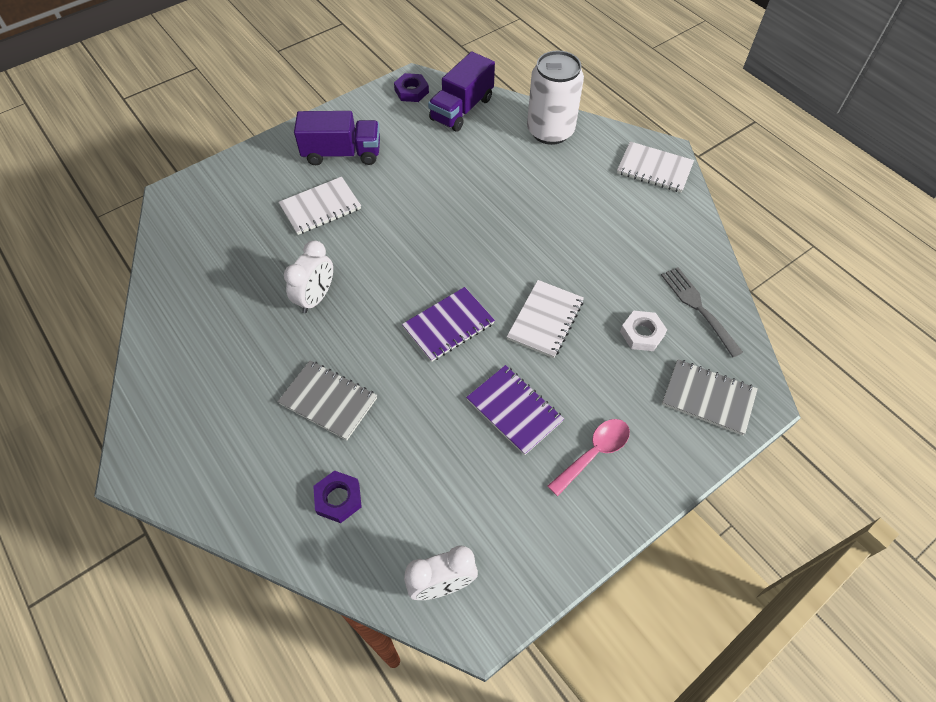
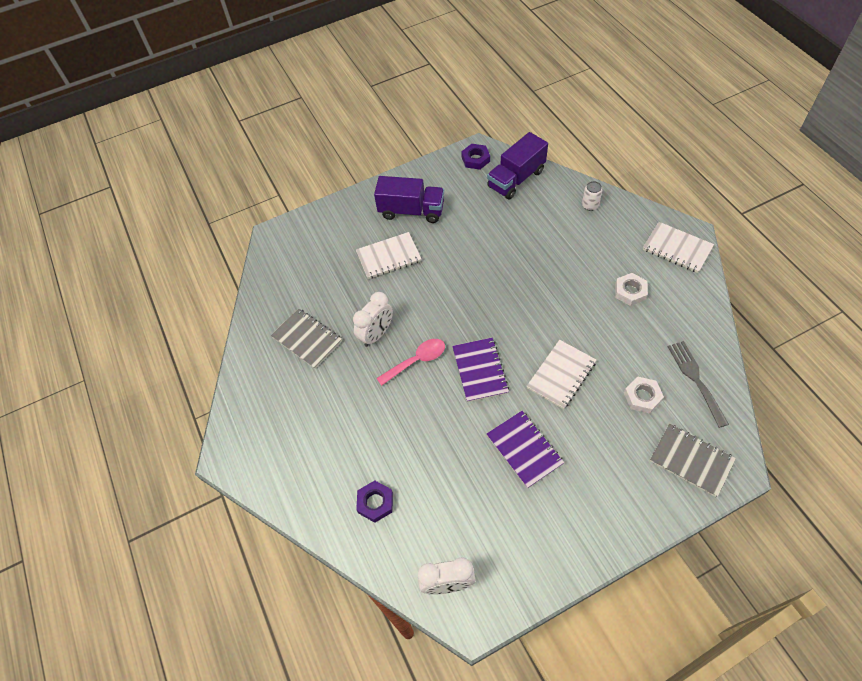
camera: 15 degrees right, 0 degrees up
(328, 401) = (377, 422): grey notebook -> grey notebook (307, 339)
(448, 325) = (480, 370): purple notebook -> purple notebook turned 75 degrees counterclockwise
(550, 131) = (590, 205): white can -> white can, size x0.41
(594, 453) = (585, 494): pink spoon -> pink spoon (416, 361)
(610, 220) = (630, 291): none -> white nut

